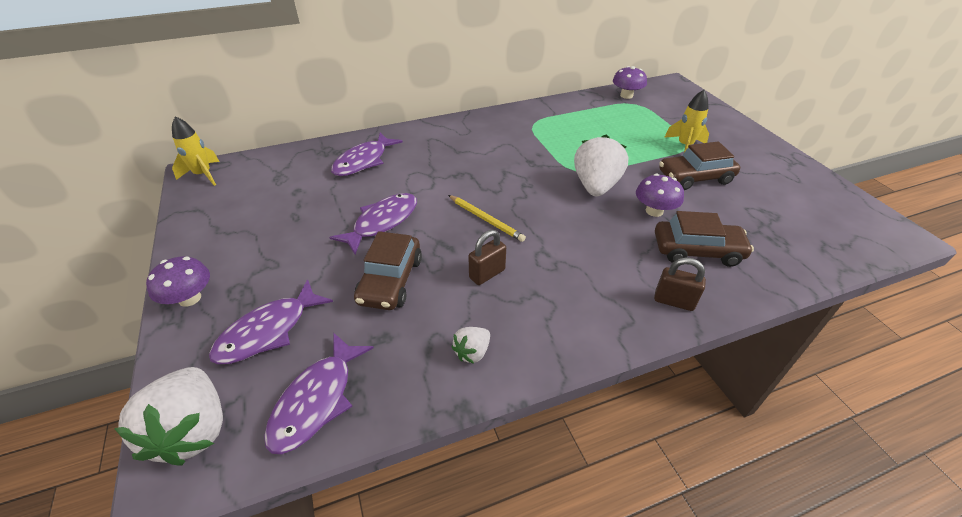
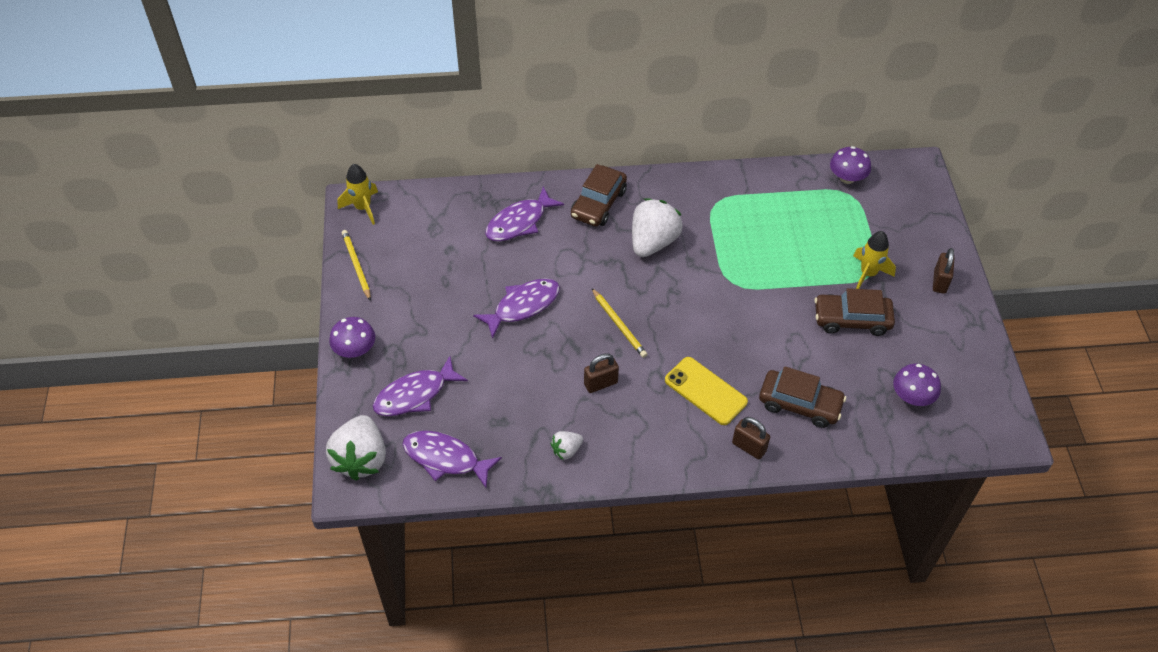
camera: 15 degrees right, 10 degrees up
(194, 220) = (356, 265): none -> yellow pencil
(317, 400) = (445, 458): purple fish -> purple fish turned 75 degrees clockwise
(390, 280) = (517, 371): brown car -> brown car (598, 203)
(596, 186) = (742, 308): white strawberry -> white strawberry (653, 242)
(599, 258) = (705, 391): none -> yellow phone
(654, 211) = (785, 351): purple mushroom -> purple mushroom (912, 396)
(743, 141) = (939, 282): none -> brown padlock

